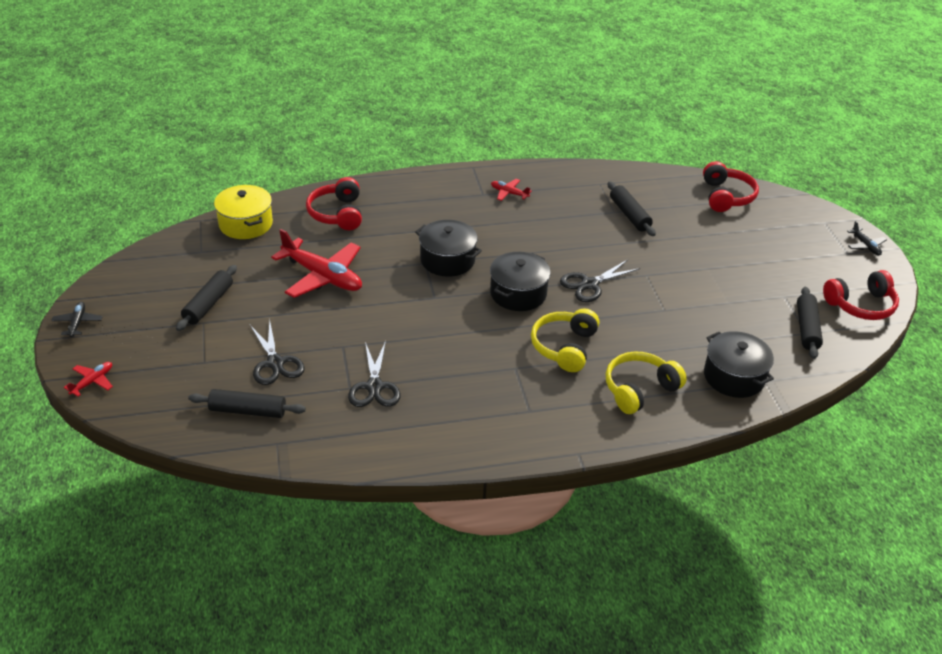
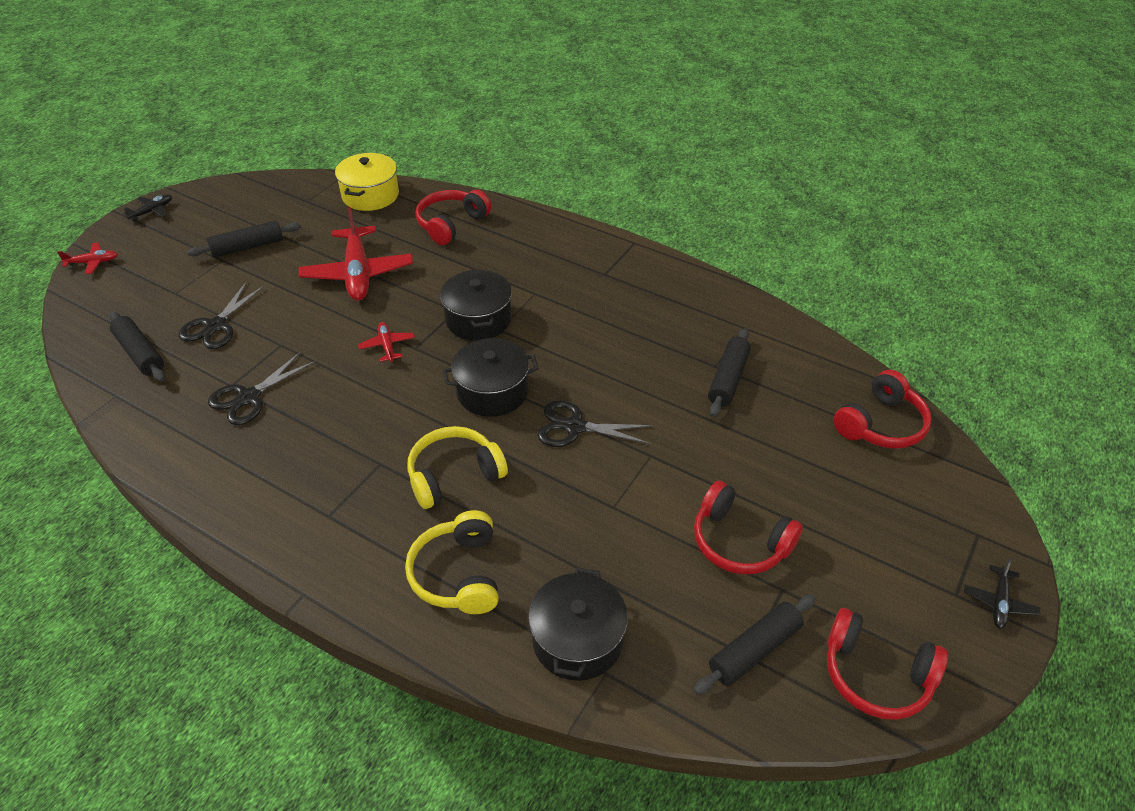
camera: 45 degrees right, 5 degrees up
(509, 193) = (632, 286): red plane -> red plane (387, 346)
(639, 389) = (458, 574): yellow headphones -> yellow headphones turned 105 degrees counterclockwise
(740, 288) = (739, 542): none -> red headphones

